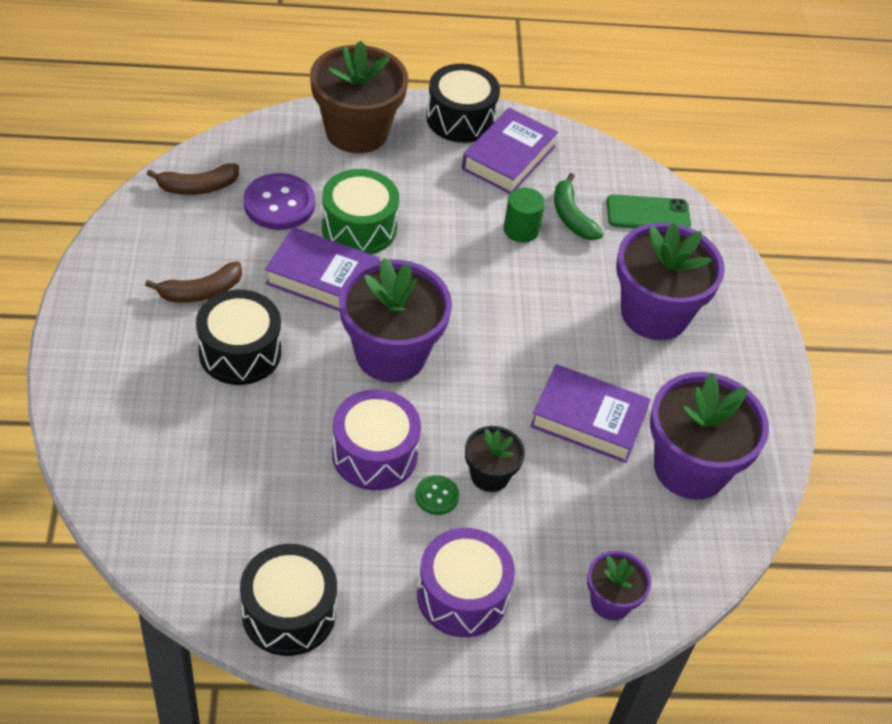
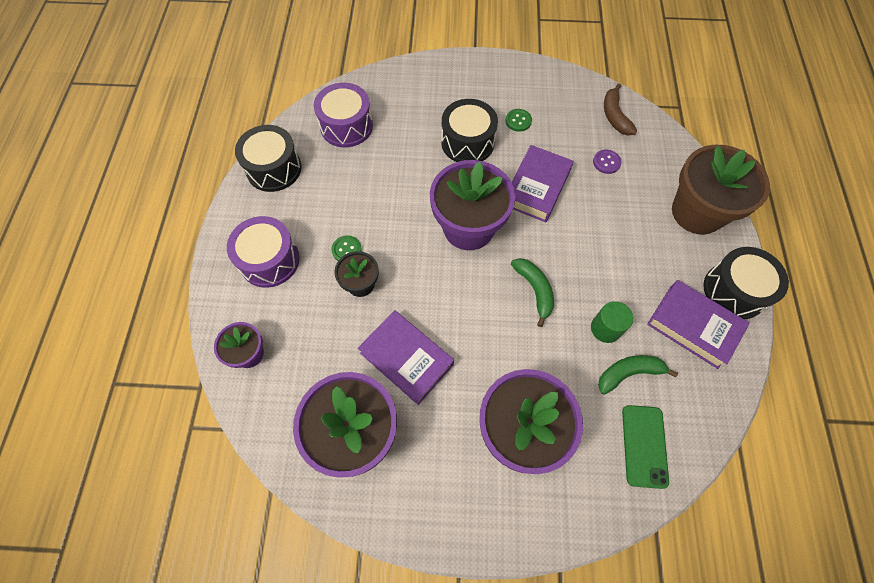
camera: 100 degrees right, 15 degrees up
(201, 291) = (518, 121): brown banana -> green button
(279, 204) = (606, 162): purple button -> purple button, size x0.53
(359, 227) = (590, 211): green drum -> none
(374, 454) = (383, 215): purple drum -> purple drum (346, 126)
(479, 290) = (534, 290): none -> green banana
(588, 419) = (407, 359): purple book -> purple book turned 75 degrees counterclockwise

